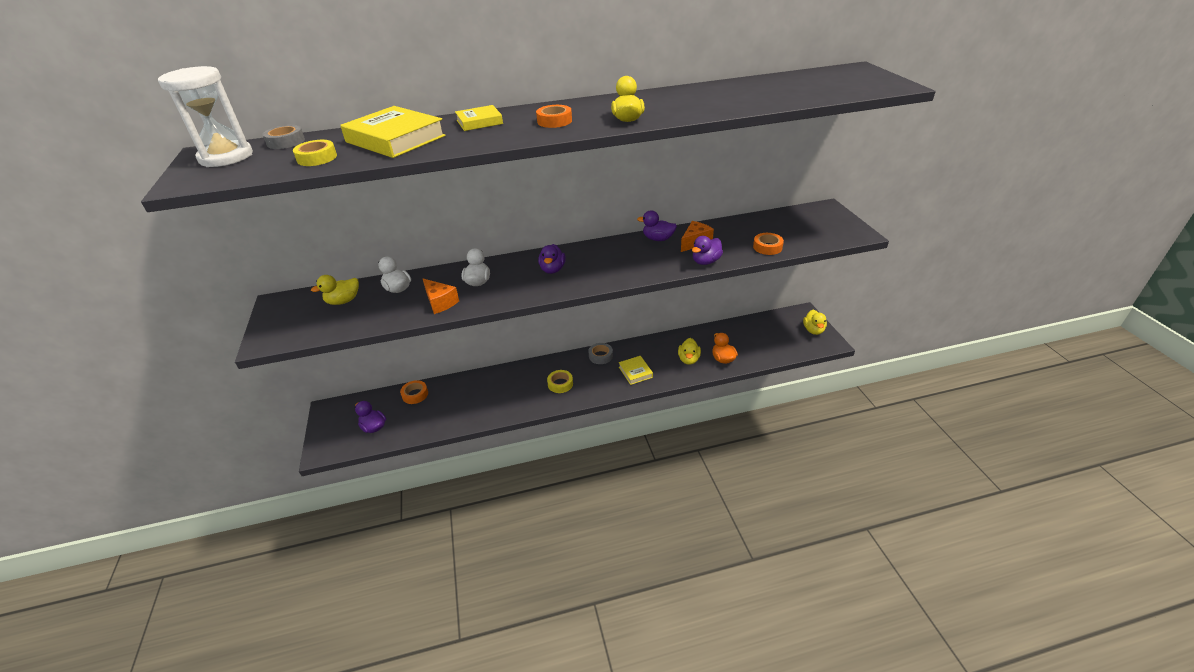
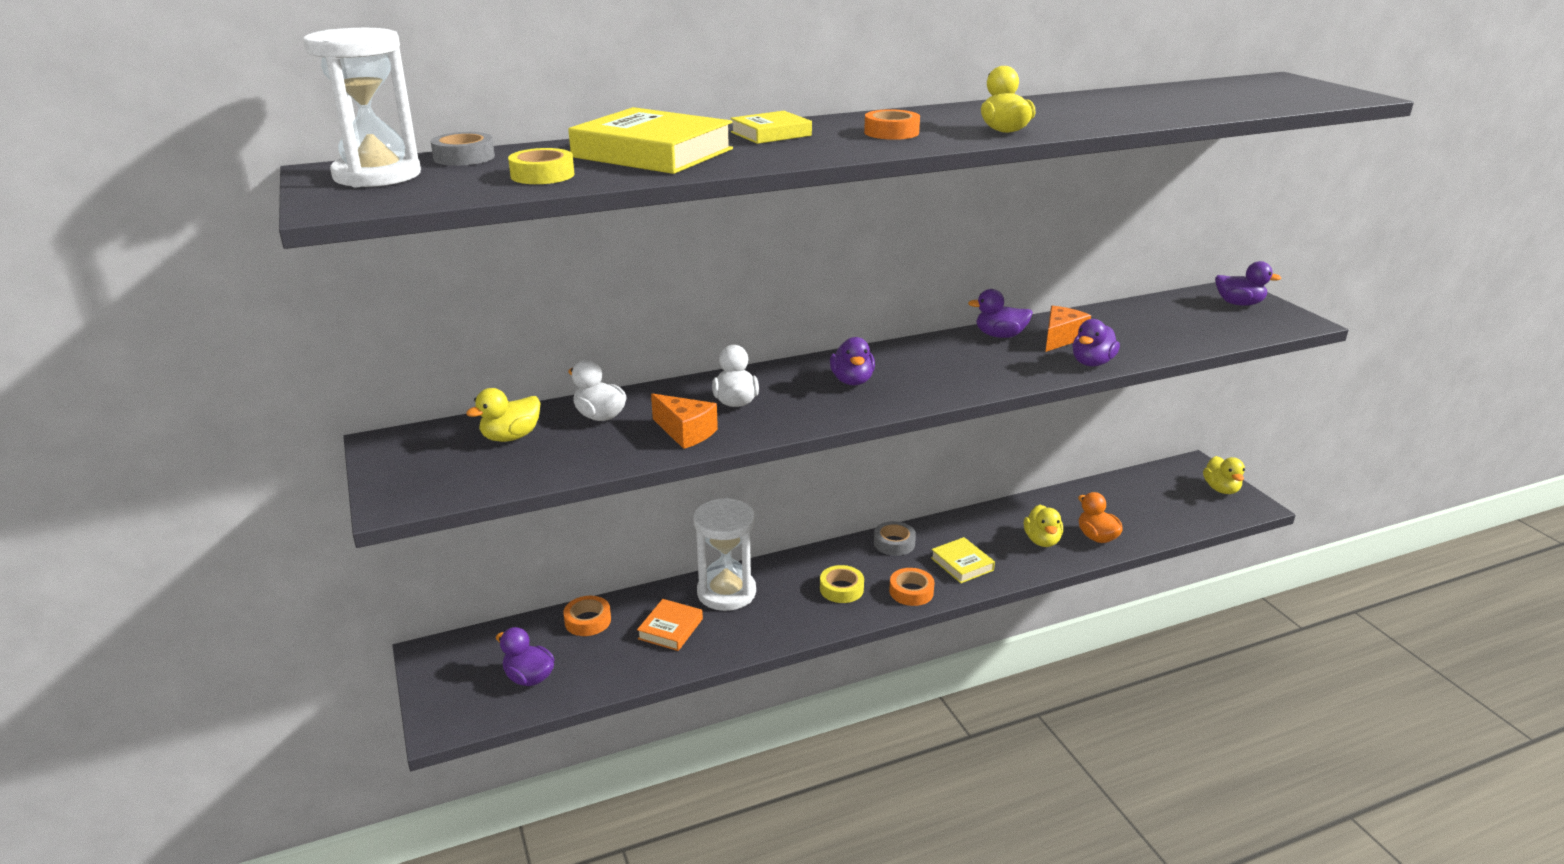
camera: 10 degrees left, 10 degrees down
(457, 403) = (670, 629): none -> orange book
(495, 382) = (726, 592): none -> white hourglass
(767, 247) = (1175, 342): orange tape -> orange tape (911, 591)
(824, 218) = (1239, 303): none -> purple duck

